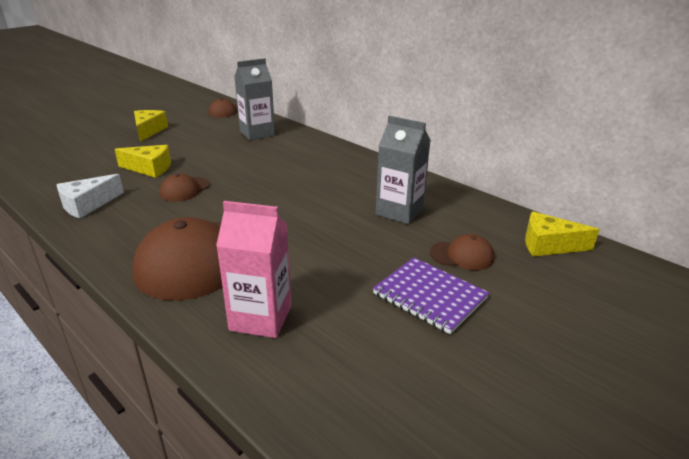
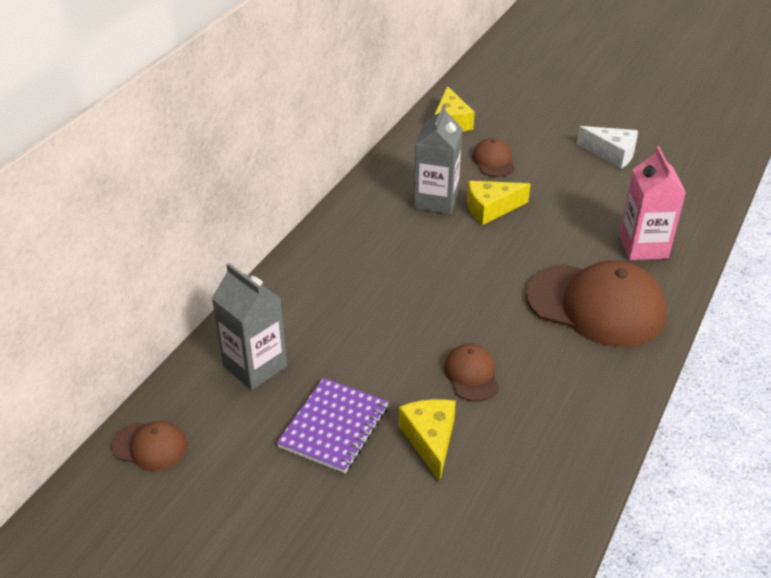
camera: 105 degrees left, 10 degrees up
(87, 205) = (558, 452): white cheese -> white cheese (611, 154)
(149, 131) = (284, 518): yellow cheese -> yellow cheese (491, 208)
(185, 189) = (471, 375): brown cap -> brown cap turned 120 degrees counterclockwise
(429, 296) = (559, 172): purple notebook -> purple notebook (334, 427)

